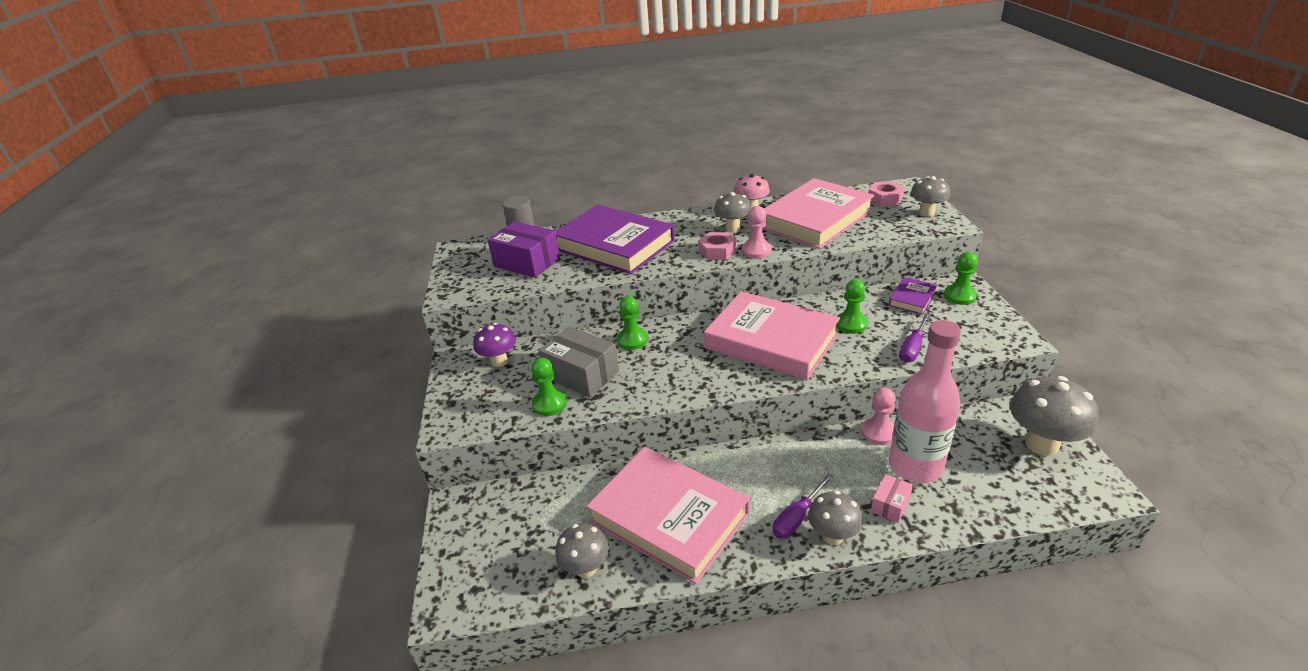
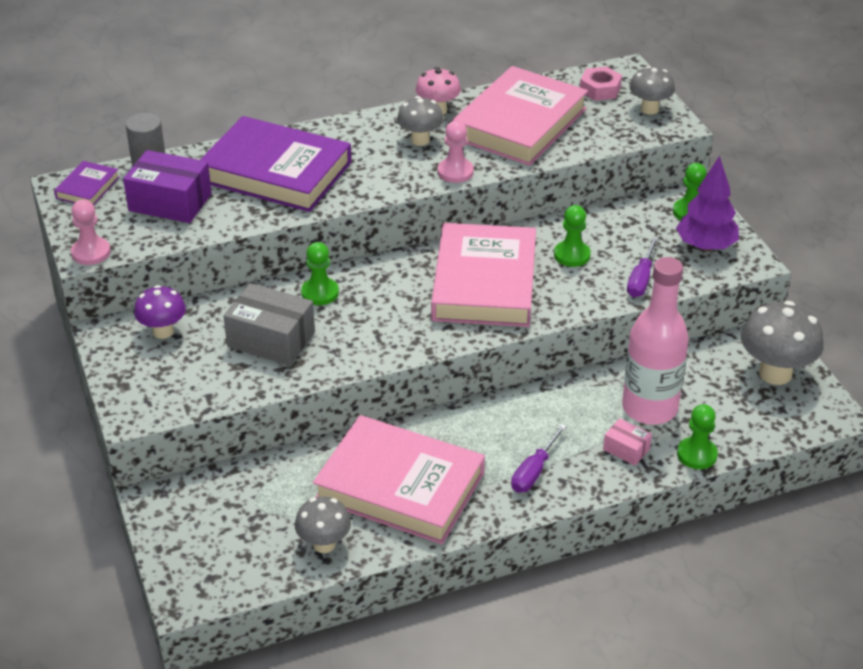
camera: 15 degrees left, 5 degrees up
(549, 404) = (244, 377): green pawn -> green pawn (696, 454)
(717, 251) = (408, 174): pink nut -> none
(771, 341) = (484, 283): pink book -> pink book turned 75 degrees clockwise
(832, 536) = (571, 485): grey mushroom -> none
(878, 432) = (610, 376): pink pawn -> pink pawn (91, 253)
(890, 505) = (626, 449): pink box -> pink box turned 75 degrees counterclockwise
(912, 299) = (638, 218): purple book -> purple book (87, 188)
(974, 324) = (705, 246): none -> purple tree

